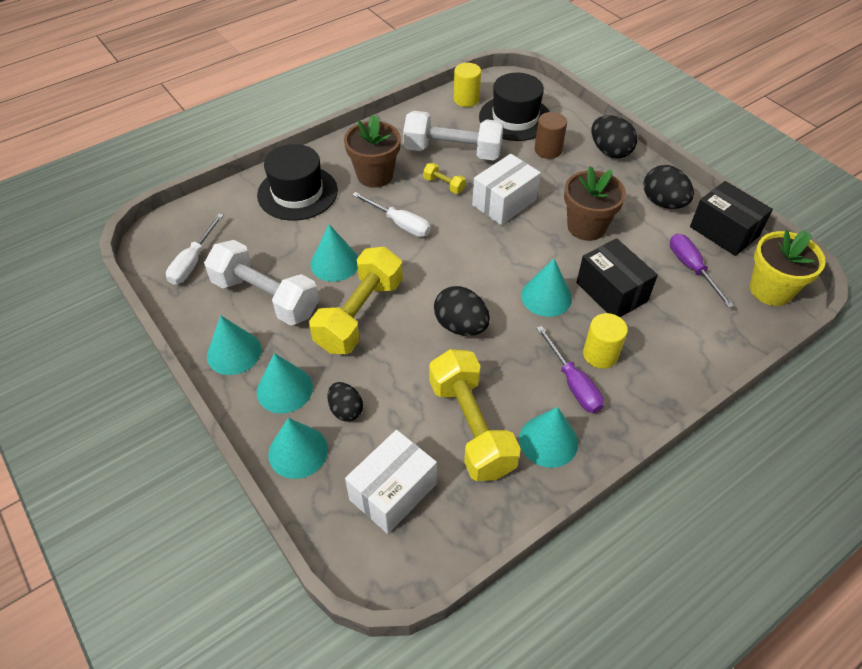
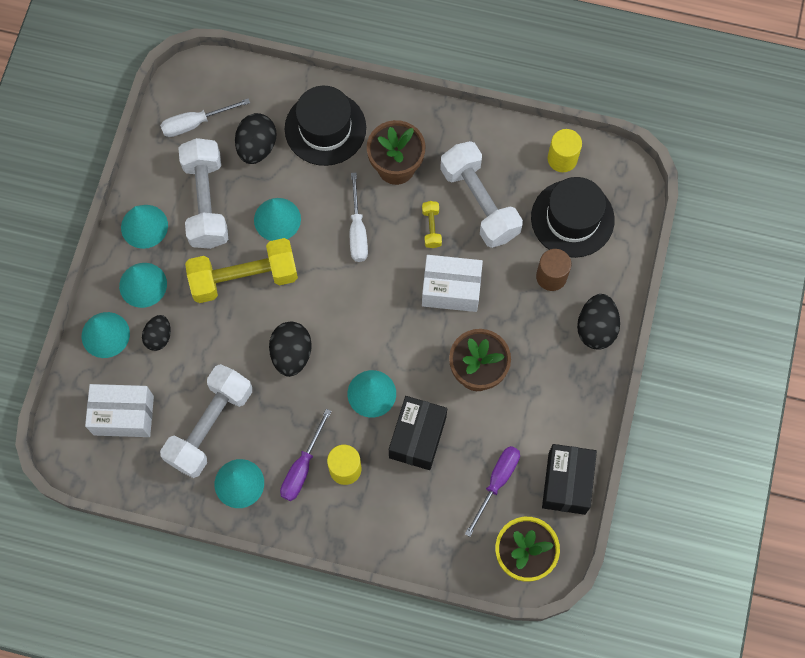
camera: 50 degrees right, 20 degrees up
(471, 427) = (210, 426): yellow dumbbell -> white dumbbell
(663, 203) = (562, 414): black egg -> black egg (257, 147)

